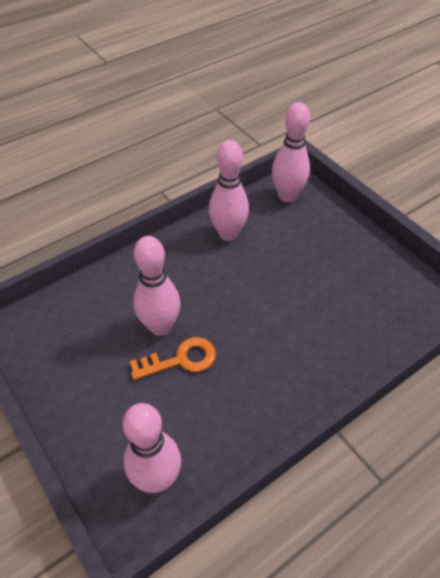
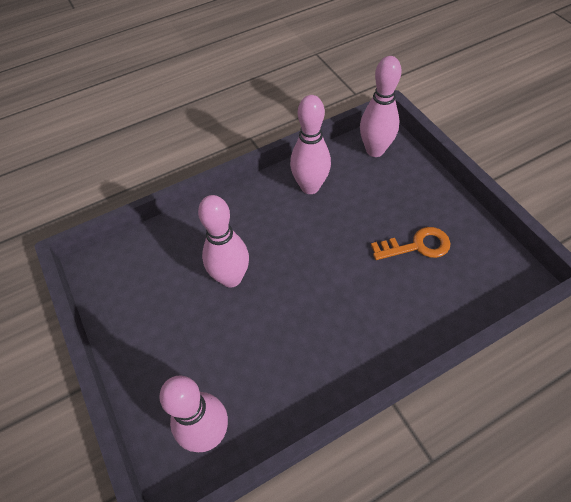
camera: 10 degrees right, 5 degrees up
(180, 359) = (246, 314): orange key -> orange key (417, 246)

